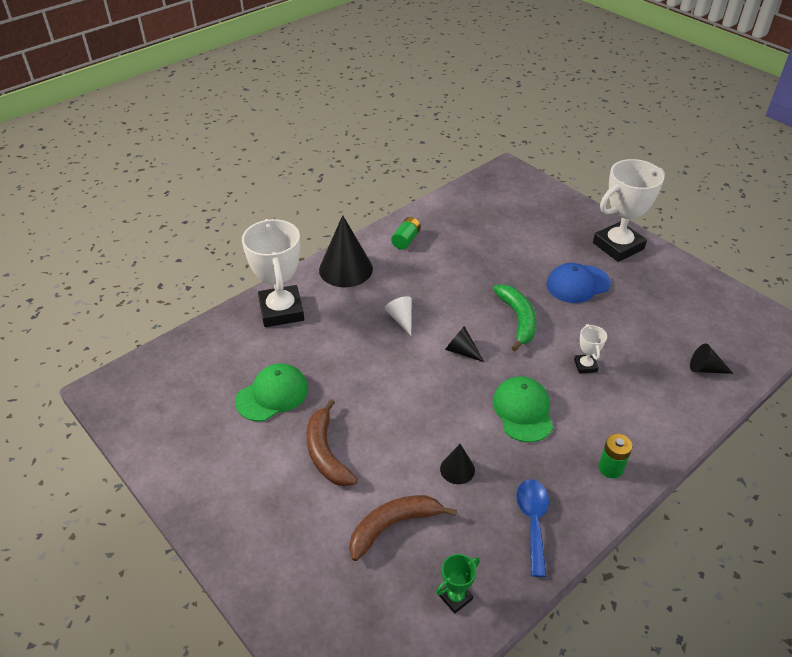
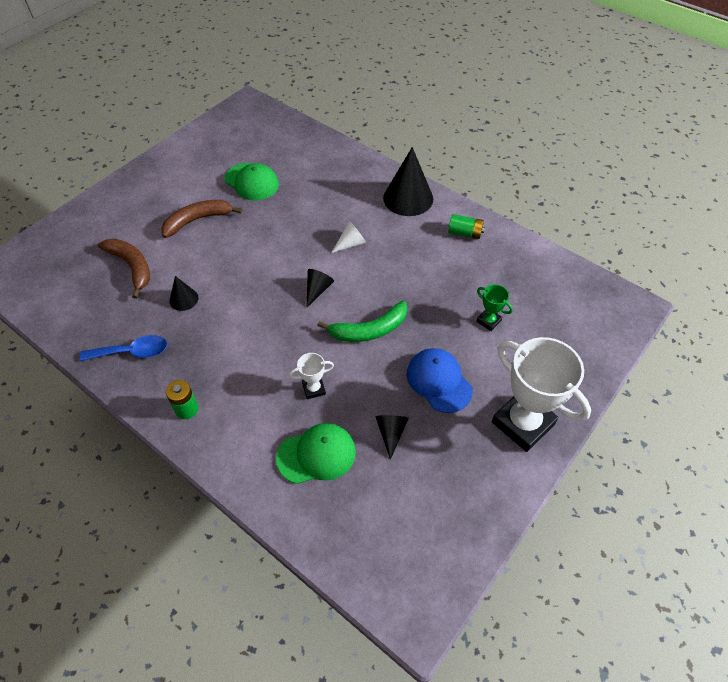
camera: 80 degrees right, 10 degrees up
(281, 310) = (344, 169): white trophy -> none
(455, 597) = (70, 308): green trophy -> green trophy (488, 321)
(523, 411) = (249, 340): green cap -> green cap (316, 454)
(705, 369) = (327, 506): black cone -> black cone (391, 433)

